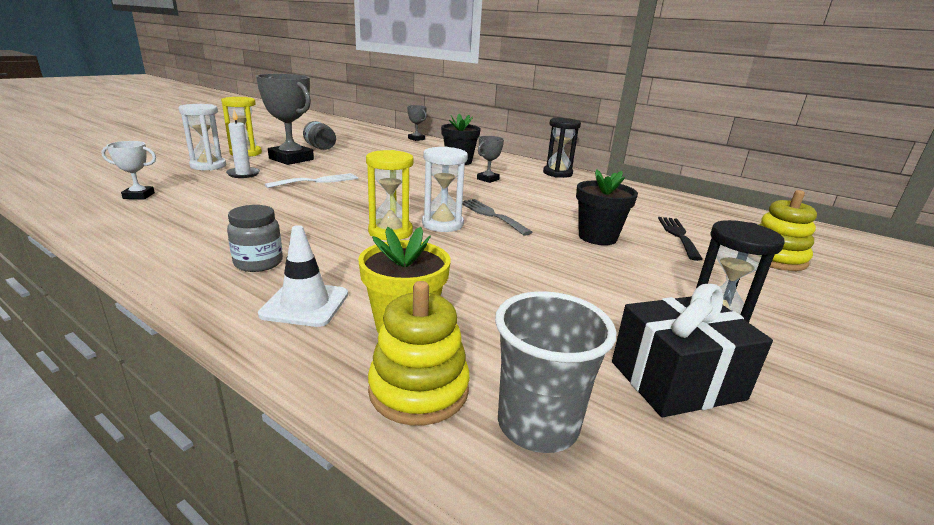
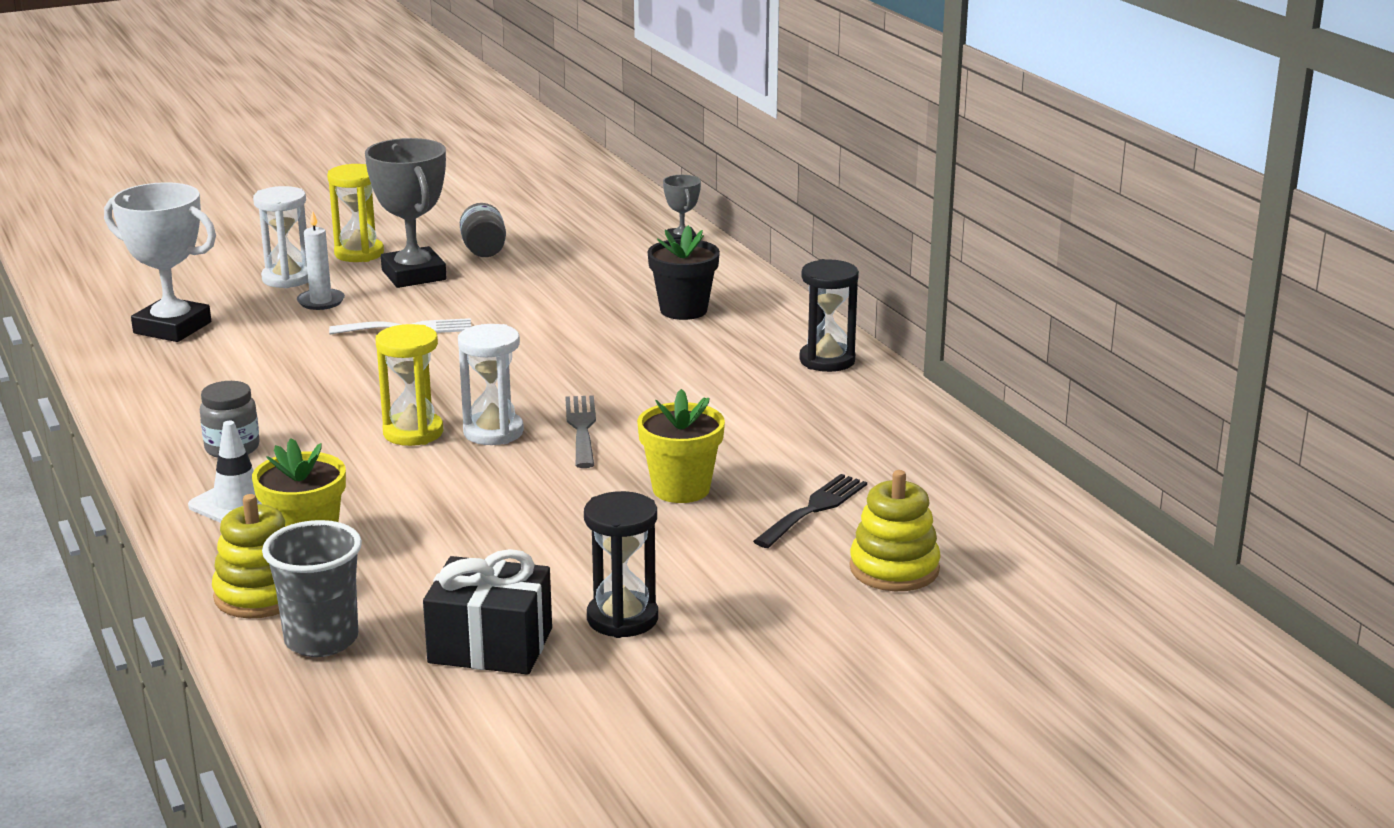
camera: 30 degrees right, 0 degrees up
(139, 196) = (172, 328): white trophy -> white trophy, size x2.00
(488, 179) = (676, 358): grey trophy -> none
(597, 237) = (681, 489): black flower pot -> yellow flower pot

